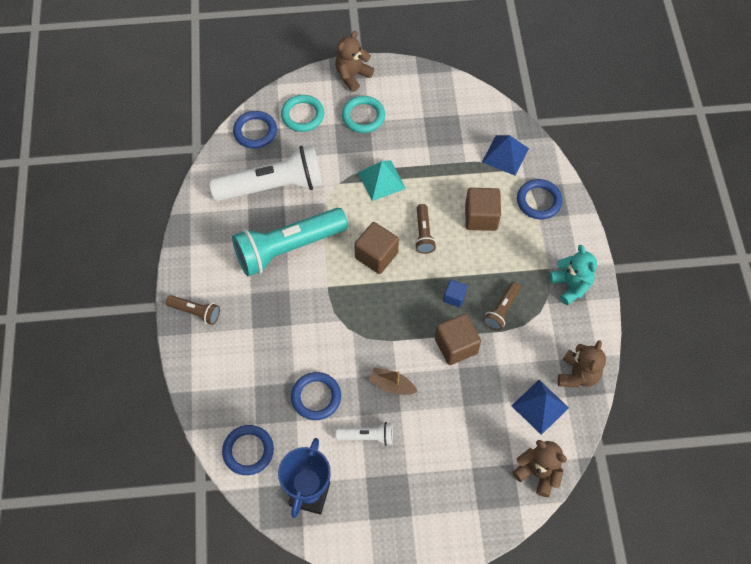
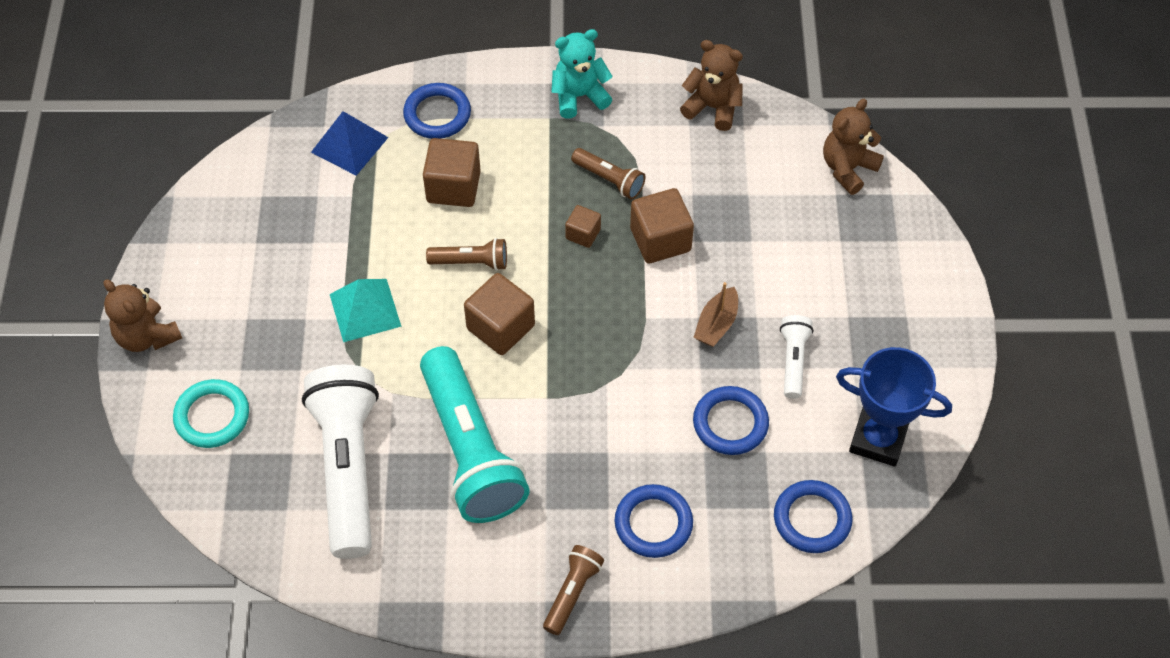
camera: 85 degrees left, 5 degrees down
(255, 131) = (230, 492): blue ring -> blue ring (653, 523)
(363, 116) = (235, 326): turquoise ring -> none
(454, 297) = (583, 234): blue cube -> brown cube
(540, 406) = (756, 154): blue pyramid -> none

